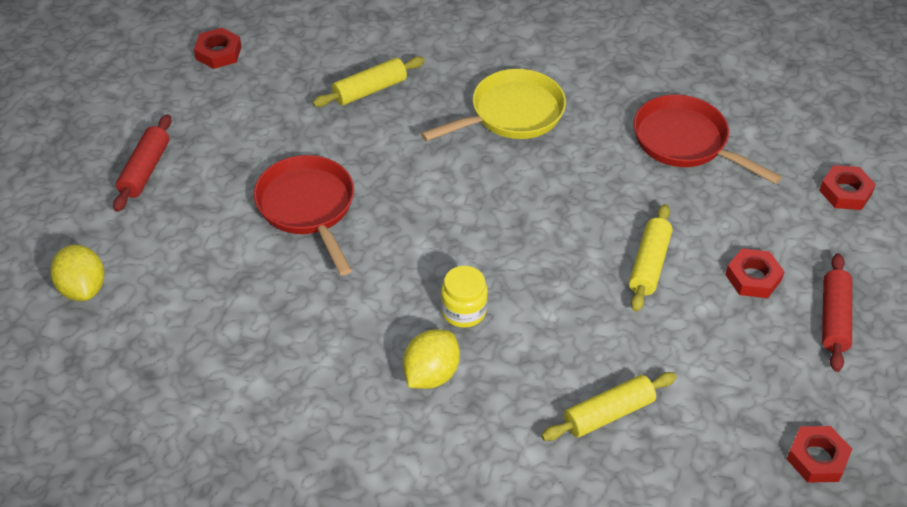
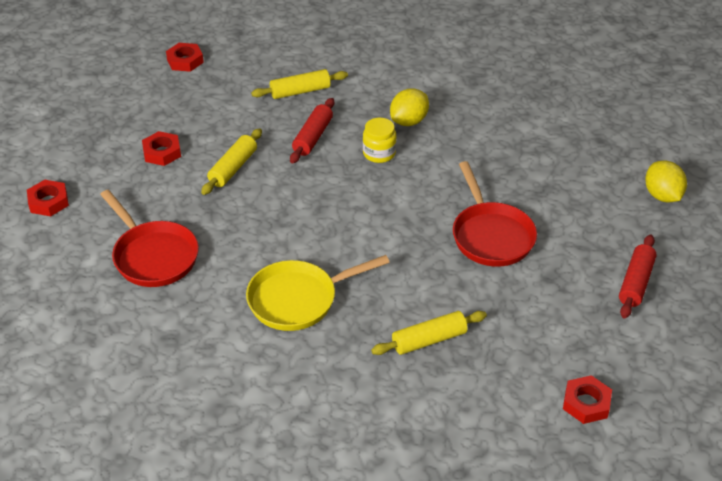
camera: 170 degrees left, 5 degrees down
(834, 319) = (123, 123): red rolling pin -> red rolling pin (313, 137)

